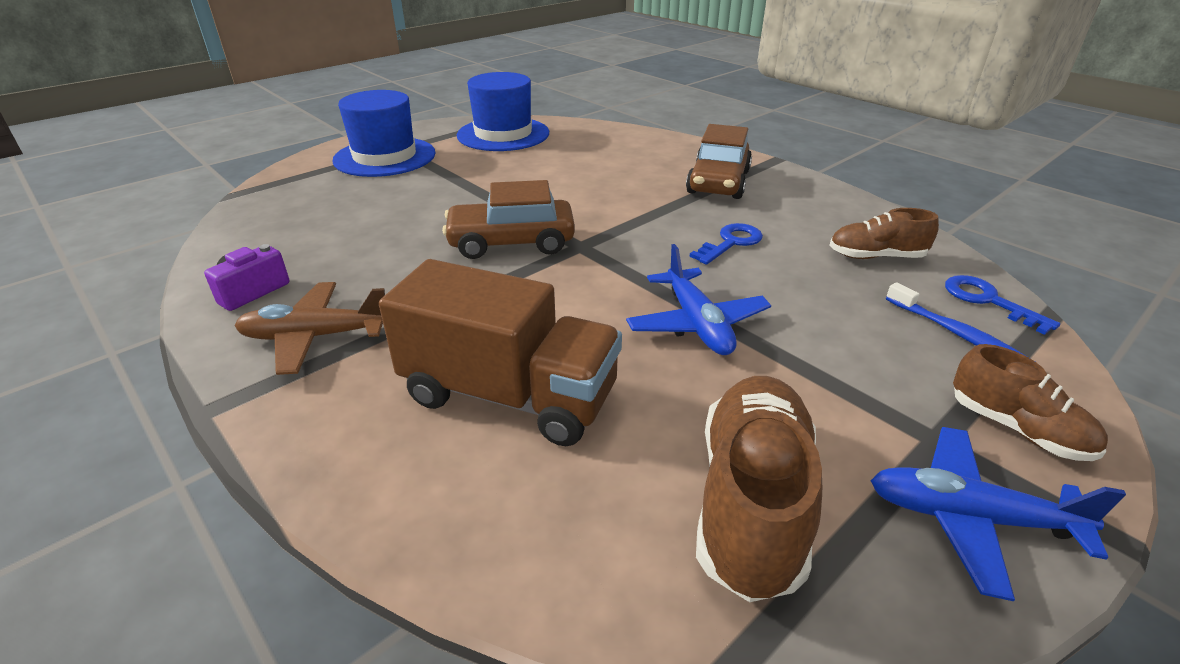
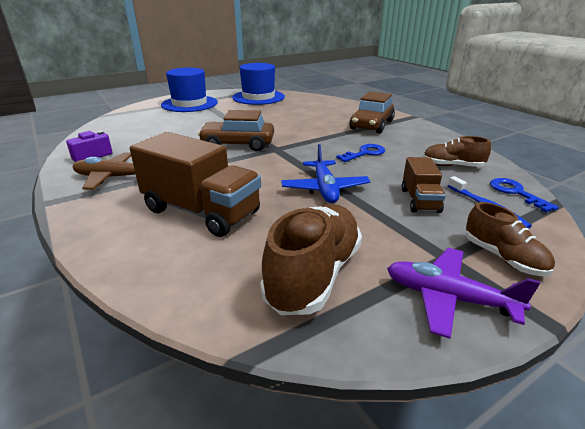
camera: 10 degrees right, 5 degrees down
(854, 331) = (420, 200): none -> brown truck
(970, 518) = (448, 298): blue plane -> purple plane

